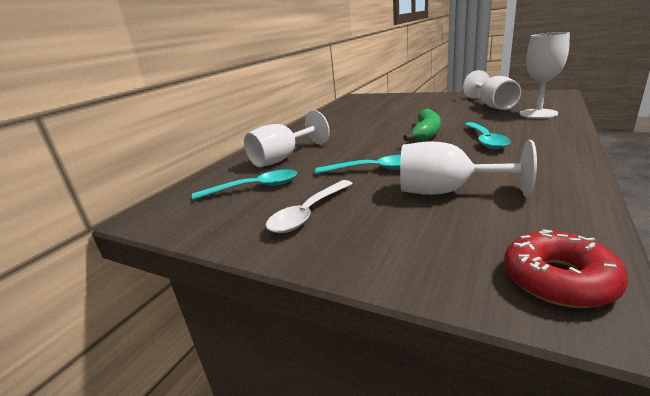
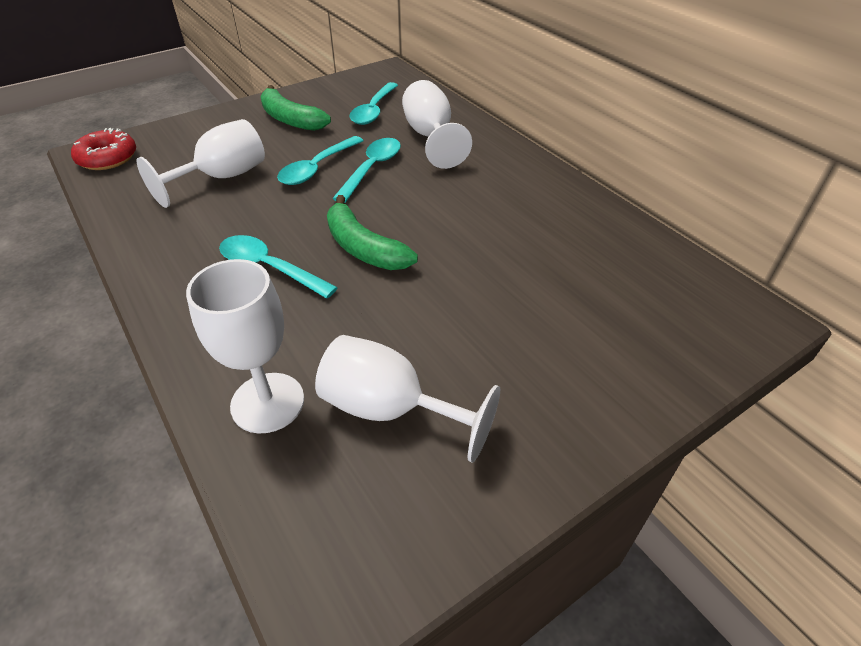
camera: 115 degrees right, 20 degrees up
(308, 213) = (290, 119): white spoon -> green banana
(349, 157) = (372, 169): none -> turquoise spoon

